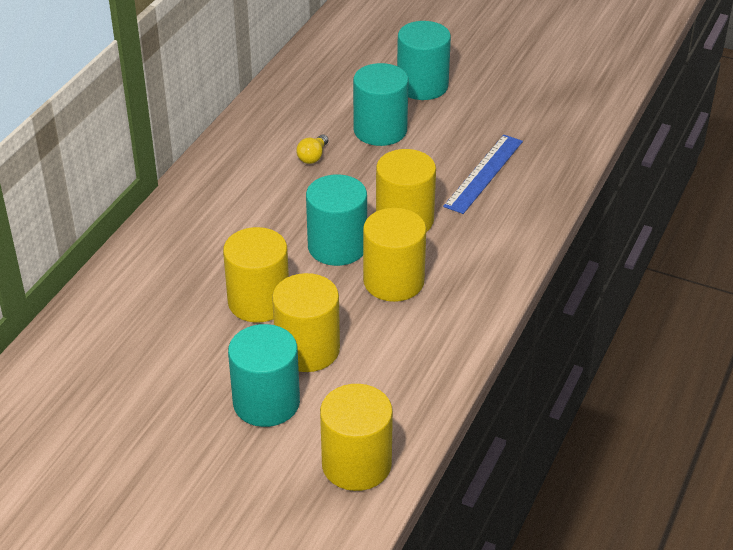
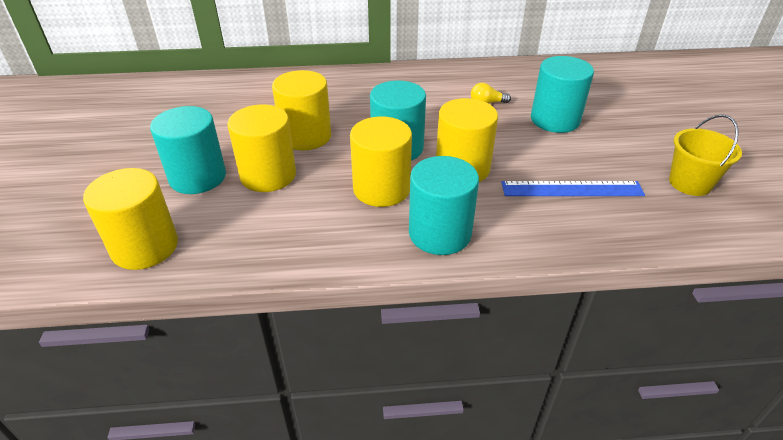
camera: 60 degrees right, 0 degrees up
(422, 86) = (636, 119): turquoise cylinder -> turquoise cylinder (440, 233)
(526, 111) = (690, 183): none -> yellow bucket

